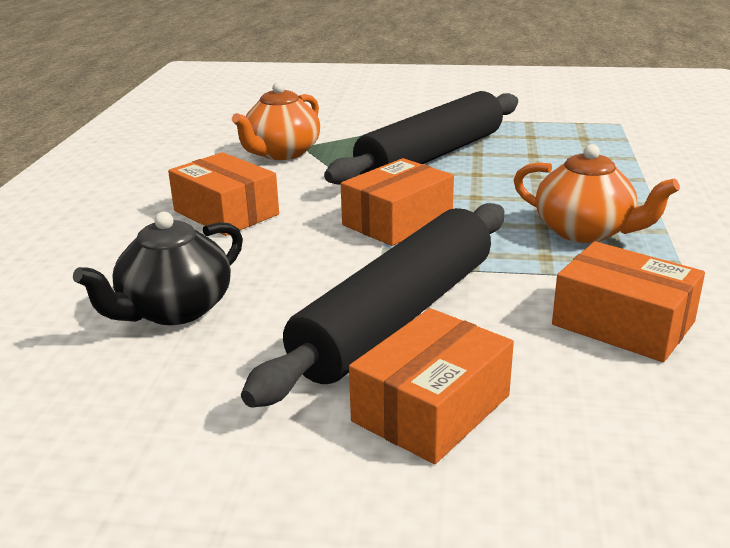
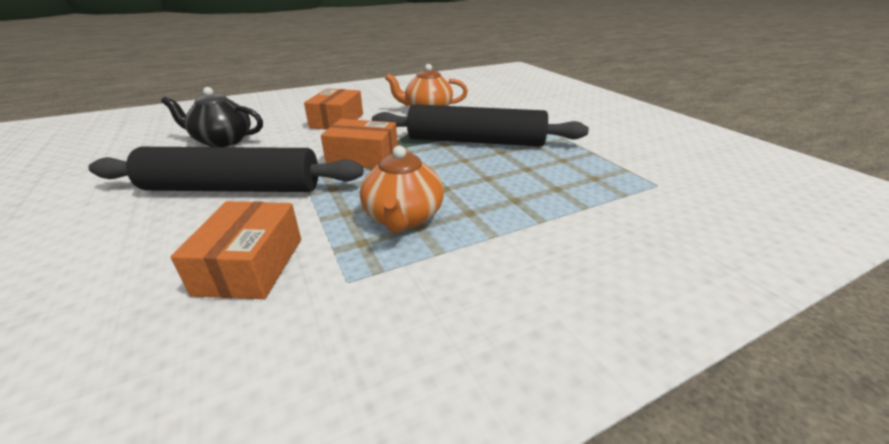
camera: 55 degrees right, 5 degrees up
(431, 408) = (124, 224): orange box -> none

